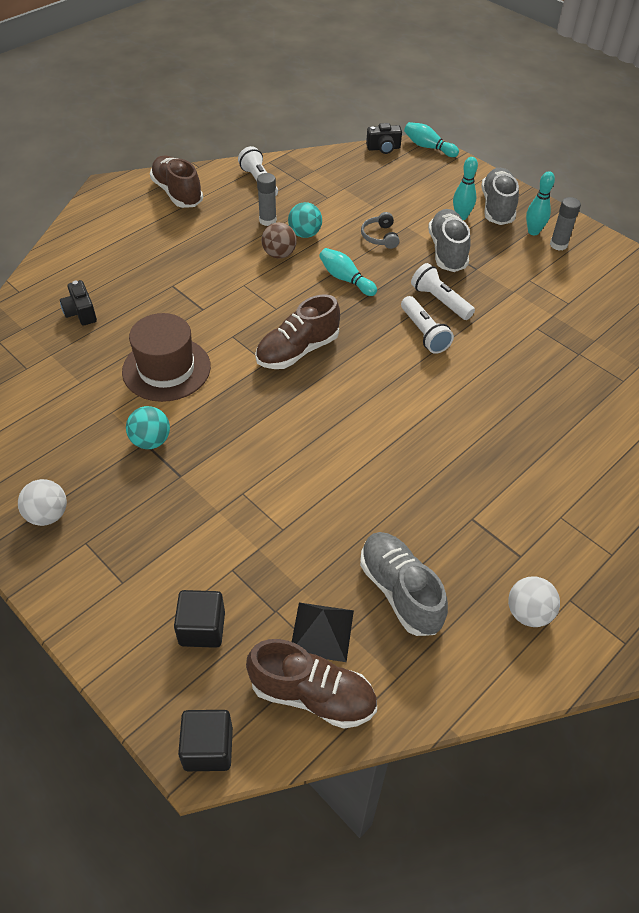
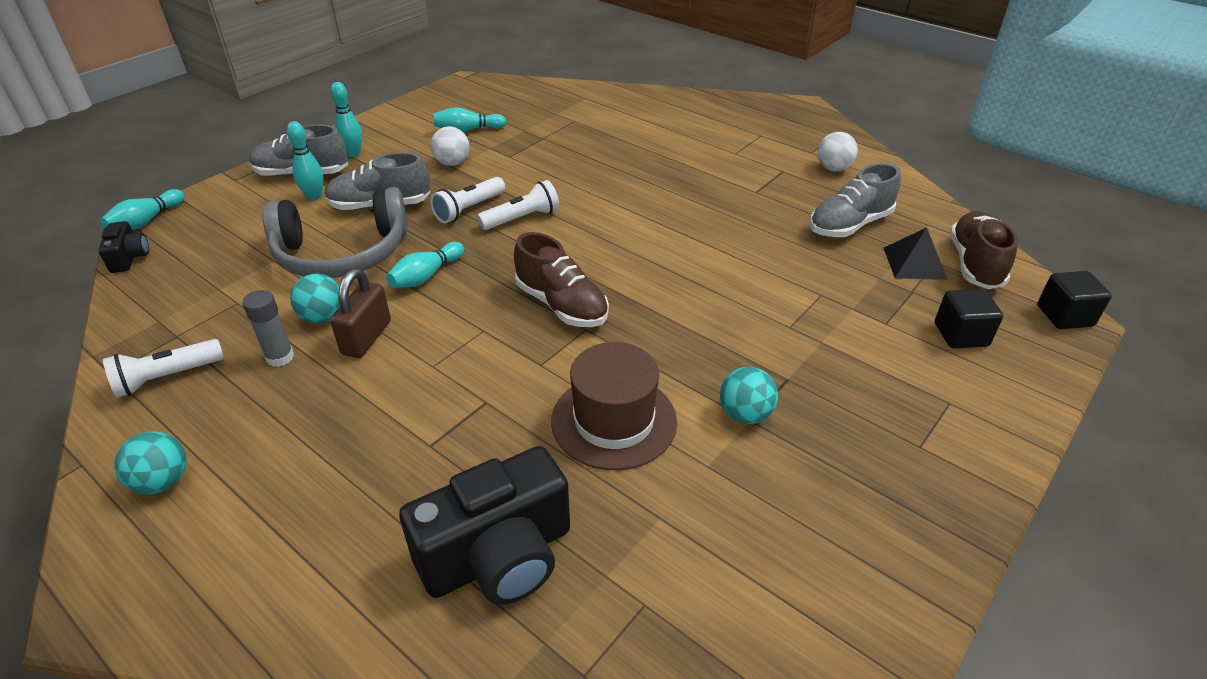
camera: 95 degrees left, 10 degrees down
(48, 515) = (902, 494): white ball -> white ball (452, 163)
(81, 313) = (499, 557): black camera -> black camera, size x2.10
(177, 193) = (163, 481): brown shoe -> turquoise ball
(279, 254) = (366, 337): brown ball -> brown padlock
(380, 237) = (342, 253): grey headphones -> grey headphones, size x2.45
(558, 245) = (379, 141): grey glue stick -> none
(588, 300) = (467, 130): none -> turquoise bowling pin

